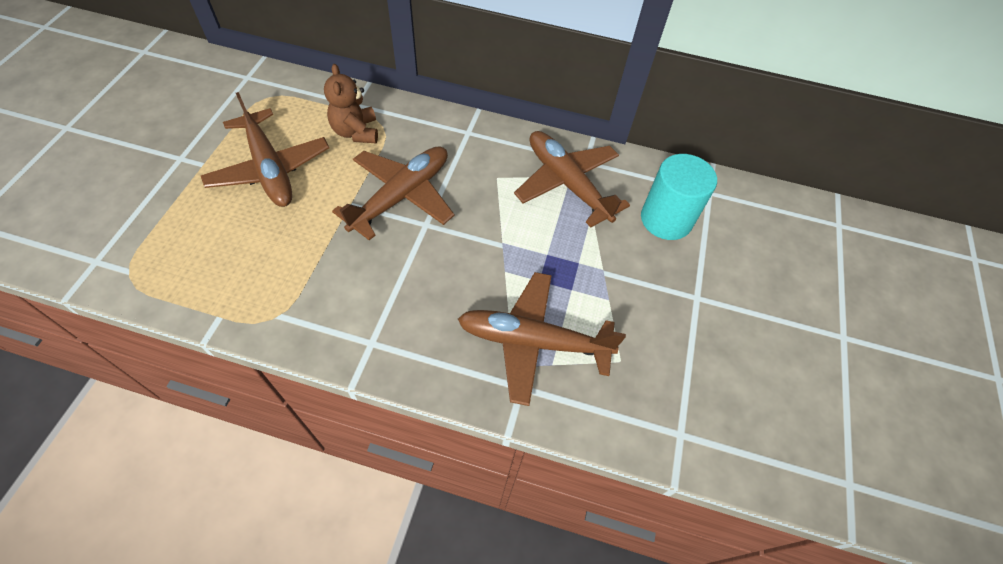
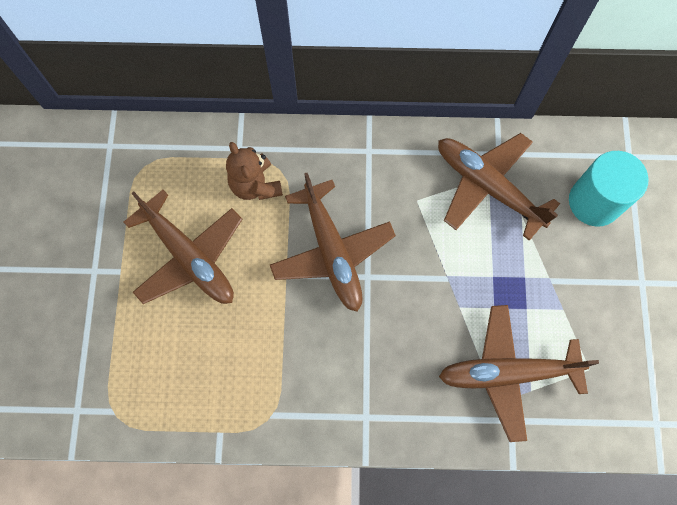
camera: 10 degrees left, 15 degrees up
(401, 196) = (332, 251): brown plane -> brown plane turned 135 degrees clockwise

